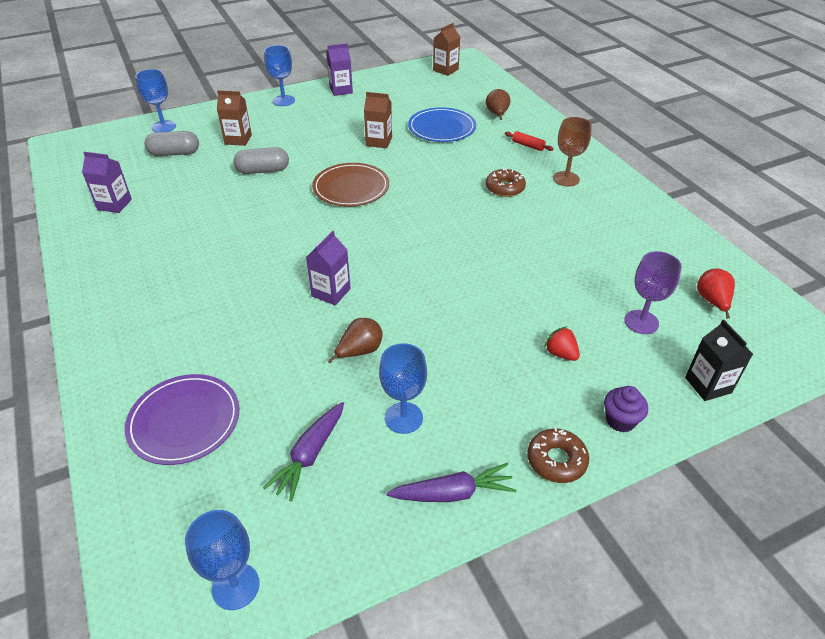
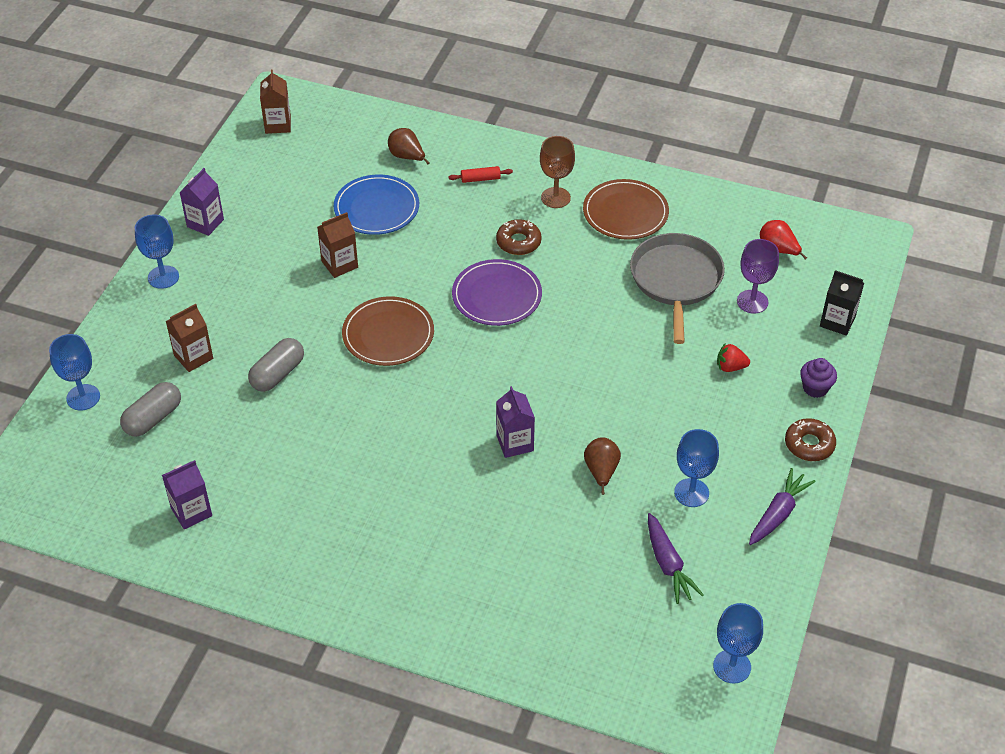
camera: 45 degrees left, 5 degrees up
(184, 421) = (556, 615): purple plate -> purple plate (497, 295)
(592, 271) = (676, 280): none -> grey pan
(607, 212) = (625, 212): none -> brown plate

